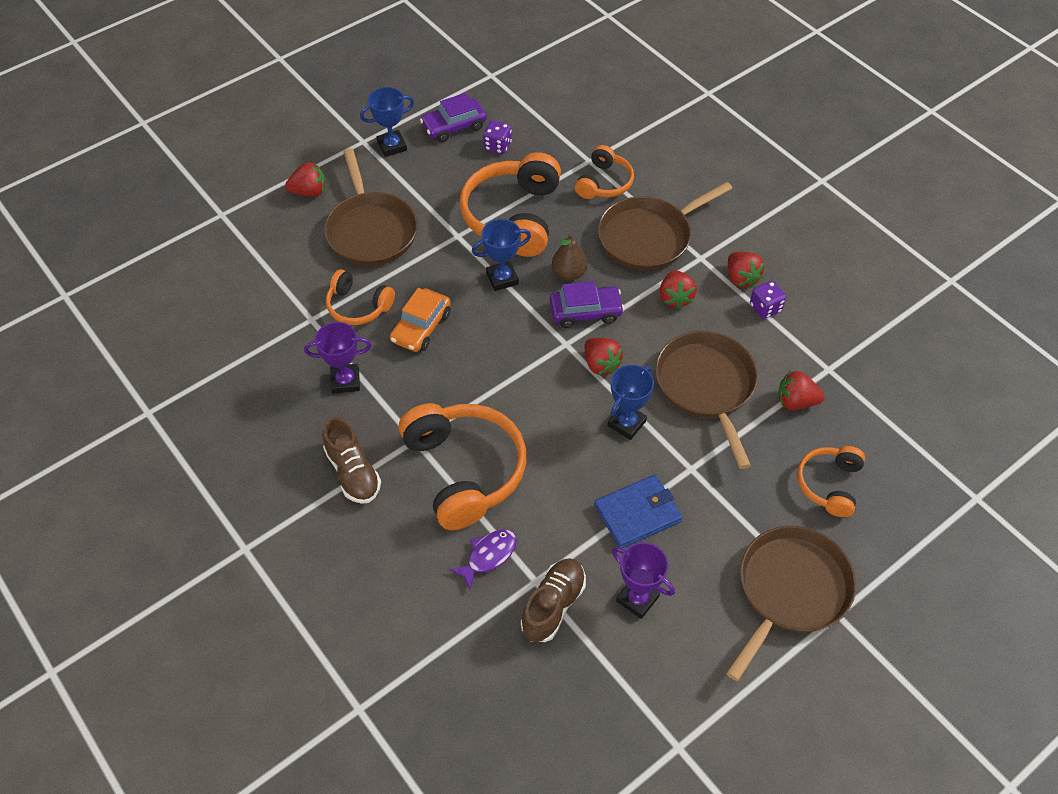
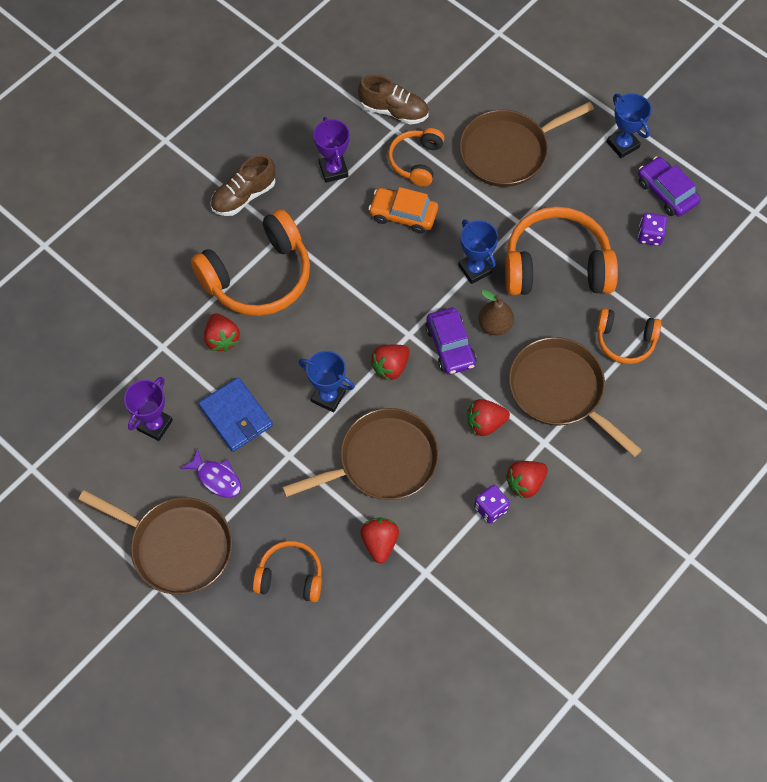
camera: 80 degrees right, 10 degrees up
(309, 192) = (543, 92): red strawberry -> red strawberry (222, 339)
(488, 556) = (180, 308): purple fish -> purple fish (216, 478)
(553, 605) = (141, 363): brown shoe -> brown shoe (394, 111)

